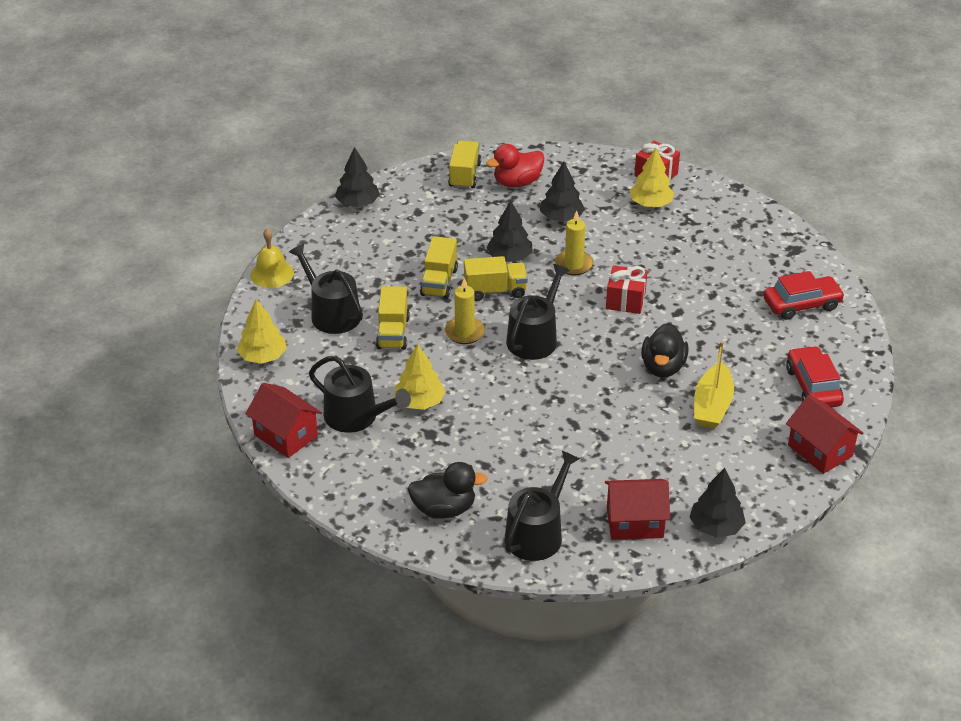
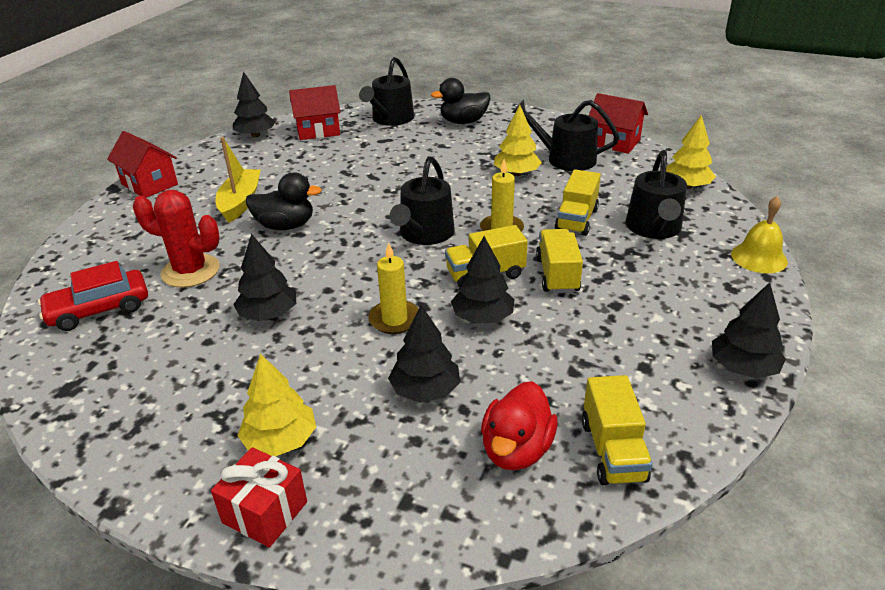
camera: 170 degrees right, 5 degrees down
(331, 313) = (654, 228): black watering can -> black watering can turned 60 degrees clockwise
(393, 333) = (576, 220): yellow truck -> yellow truck turned 150 degrees counterclockwise
(517, 182) = (516, 450): red duck -> red duck turned 150 degrees clockwise
(625, 301) = (324, 284): red gift -> none
(663, 367) = (285, 226): black duck -> black duck turned 90 degrees clockwise
(667, 282) = (268, 314): none -> black tree
(739, 329) = (190, 271): none -> red cactus
(813, 386) = (130, 229): red car -> none

